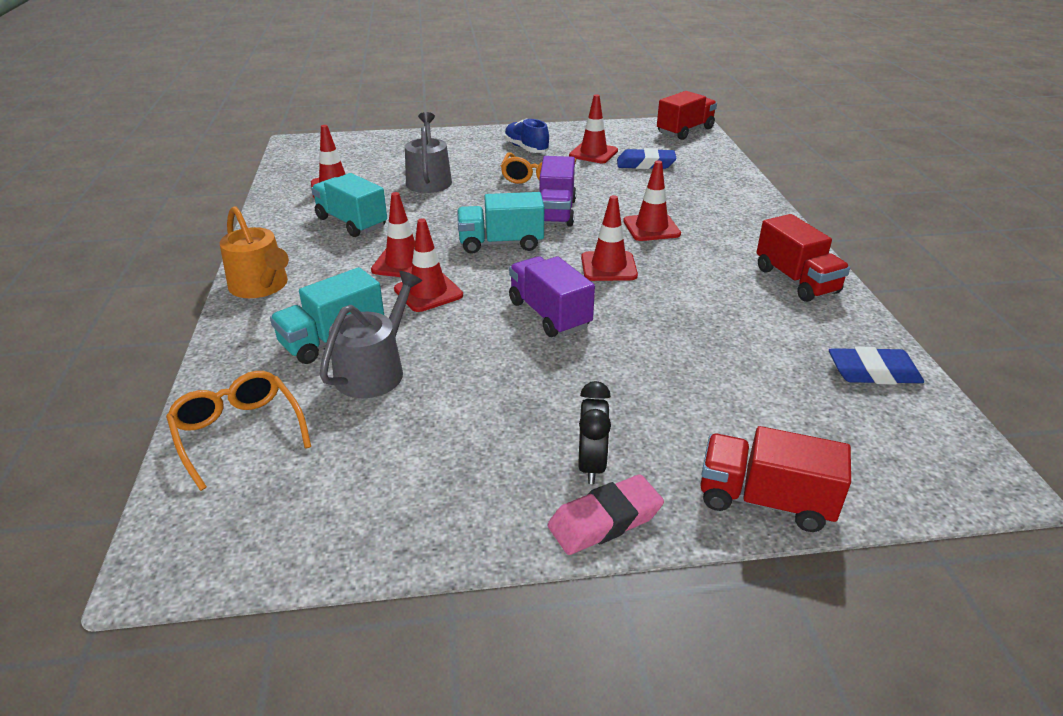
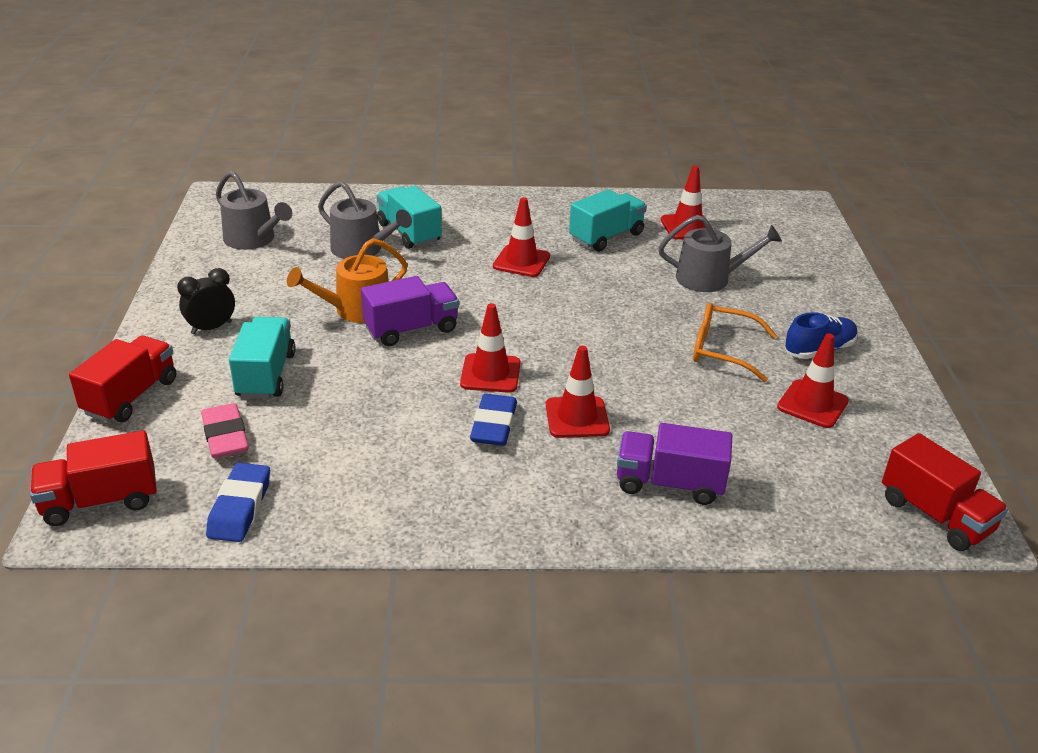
camera: 95 degrees right, 0 degrees up
(239, 433) = (314, 206): orange glasses -> none
(261, 286) = (496, 203): orange watering can -> orange watering can (356, 310)
(342, 479) = (253, 239): none -> grey watering can
(428, 292) = (466, 272): red traffic cone -> none
(501, 243) = (552, 313): turquoise truck -> turquoise truck (266, 375)
(556, 212) = (623, 354): purple truck -> purple truck (669, 483)
(591, 465) = (211, 328): black clock -> black clock turned 135 degrees clockwise
(605, 520) = (158, 327): pink eraser -> pink eraser (225, 436)
(645, 164) = (778, 446): blue eraser -> blue eraser (494, 425)
(796, 280) = (428, 505): red truck -> red truck (101, 501)

